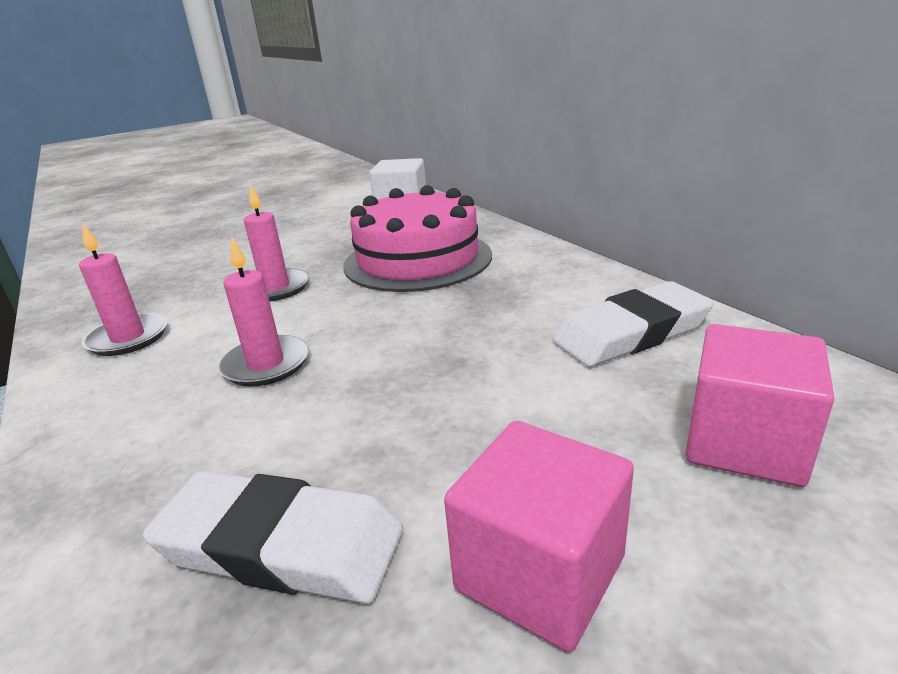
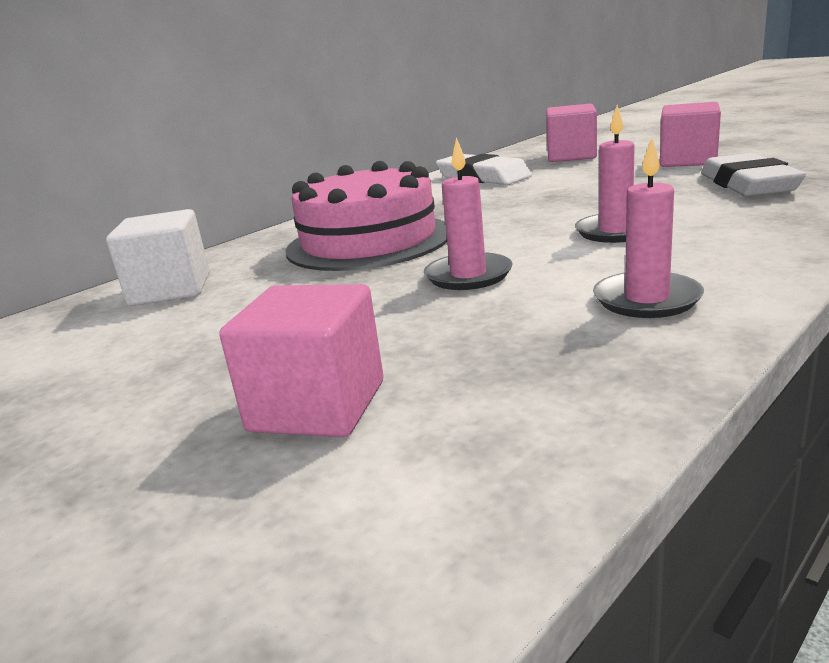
camera: 105 degrees left, 5 degrees down
(187, 248) = (317, 406): none -> pink cube

